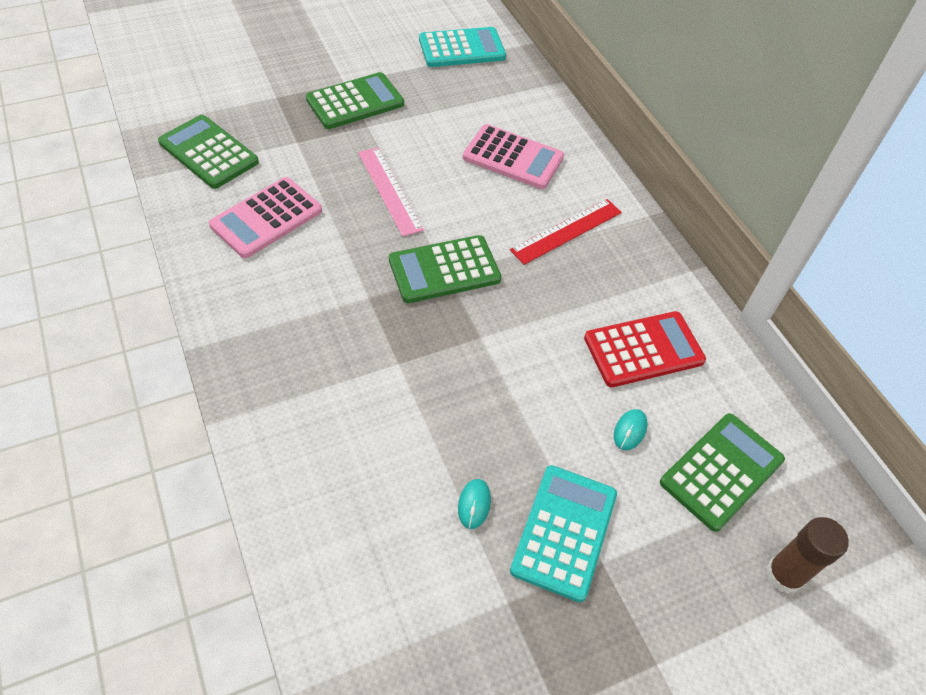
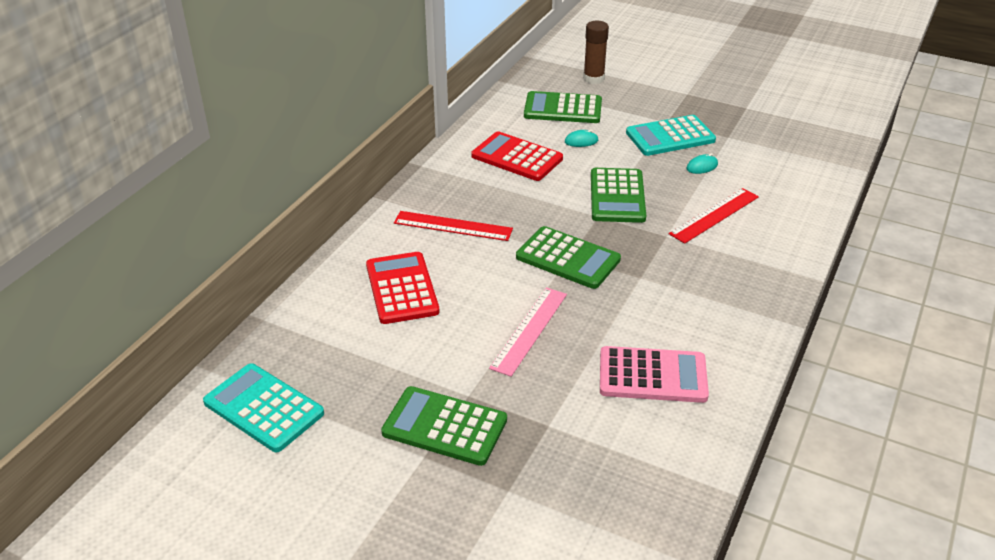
camera: 125 degrees left, 15 degrees down
(208, 152) = (641, 473): green calculator -> green calculator (617, 196)
(384, 431) = (714, 215): none -> red ruler
(513, 157) = (401, 288): pink calculator -> red calculator

